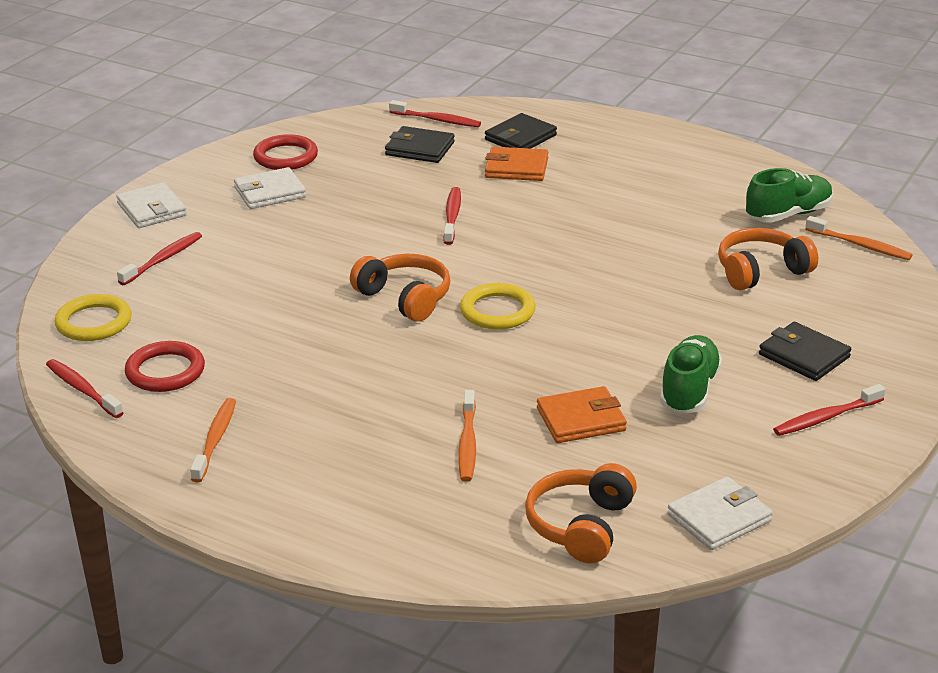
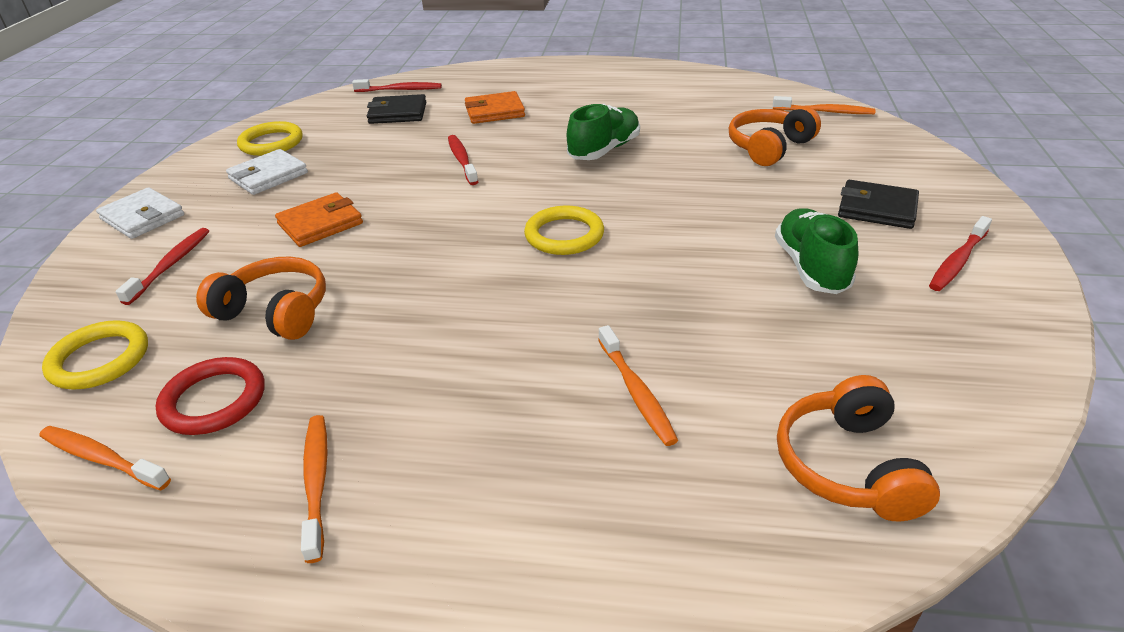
camera: 20 degrees left, 5 degrees up
(82, 389) = (102, 458): red toothbrush -> orange toothbrush
(285, 157) = (271, 143): red ring -> yellow ring
(405, 298) = (462, 244): orange headphones -> orange headphones (275, 312)
(520, 137) = (482, 89): black wallet -> none
(581, 419) = (735, 327): orange wallet -> orange wallet (320, 224)
(719, 518) = (979, 405): white wallet -> none
(788, 215) = (747, 102): green shoe -> green shoe (604, 150)

